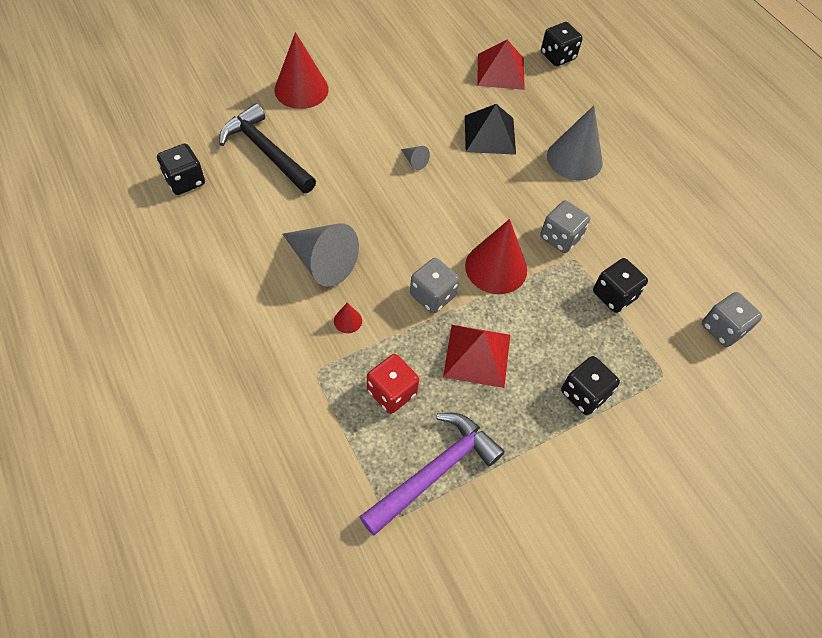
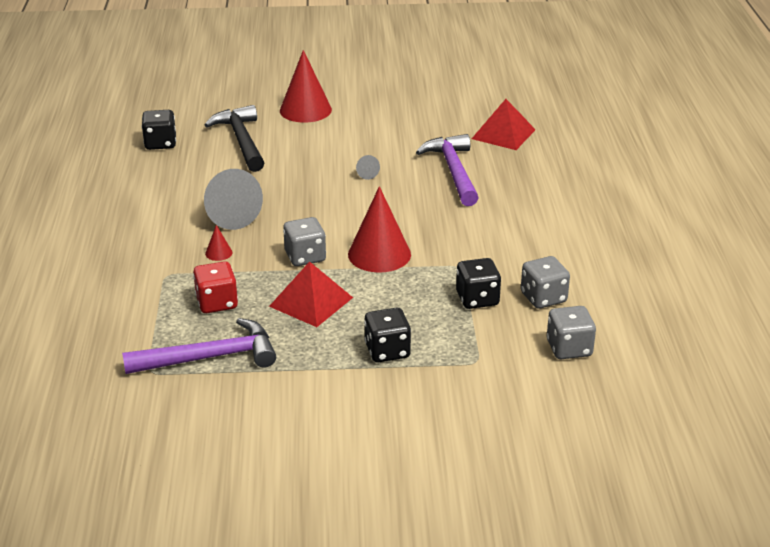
camera: 30 degrees right, 25 degrees down
(490, 134) = (453, 171): black pyramid -> purple hammer
(557, 56) = (572, 135): black dice -> none
(560, 237) = (459, 250): grey dice -> grey dice (543, 298)
(574, 159) = (523, 204): grey cone -> none

